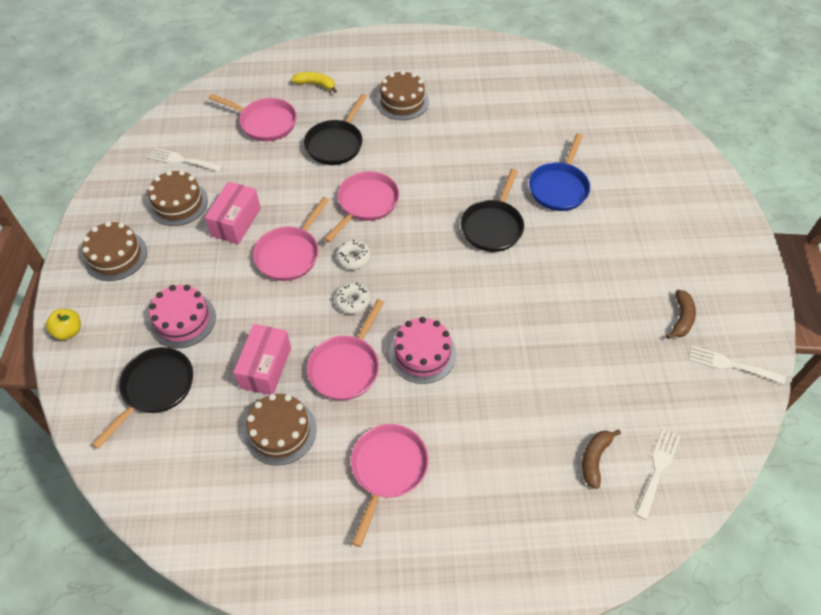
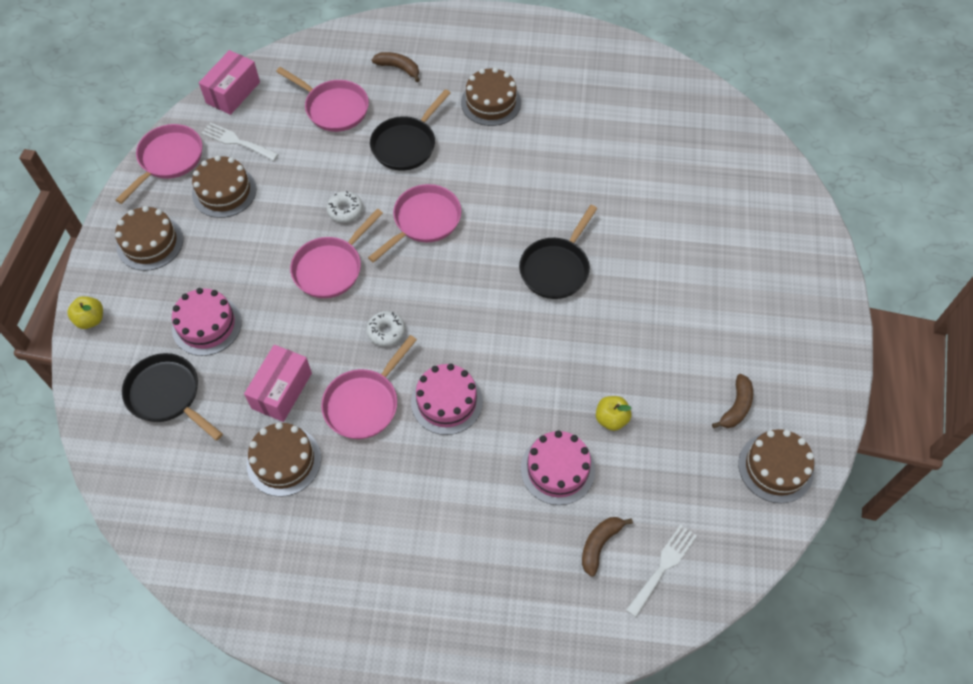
camera: 10 degrees right, 5 degrees up
(155, 388) = (167, 395): black pan -> black pan turned 90 degrees counterclockwise
(236, 222) = (281, 222): pink box -> pink box (233, 92)
(315, 84) = (398, 68): yellow banana -> brown banana
(353, 258) = (397, 283): white donut -> white donut (345, 210)
(387, 470) = (383, 519): pink pan -> pink pan (168, 159)
(538, 397) = (557, 469): none -> pink cake
(559, 187) = (642, 233): blue pan -> none
(575, 346) = (611, 419): none -> yellow apple
(731, 365) = (775, 467): white fork -> brown cake

